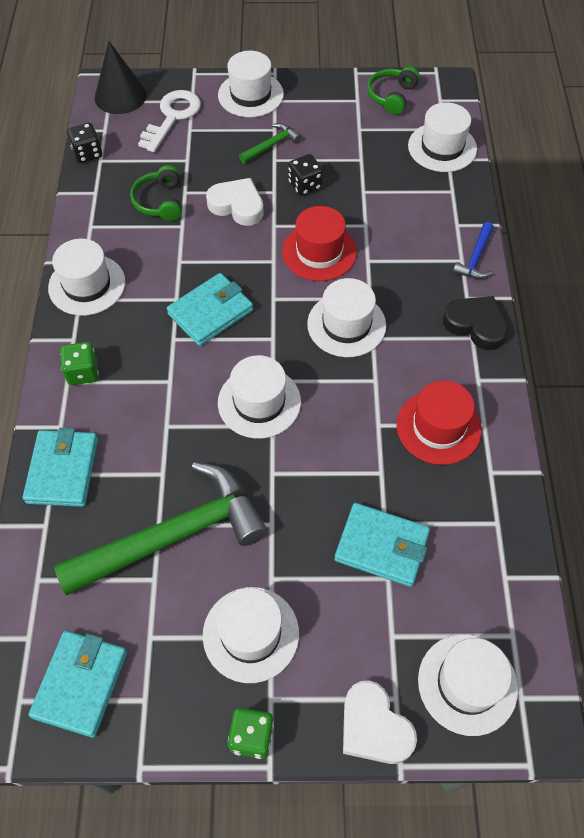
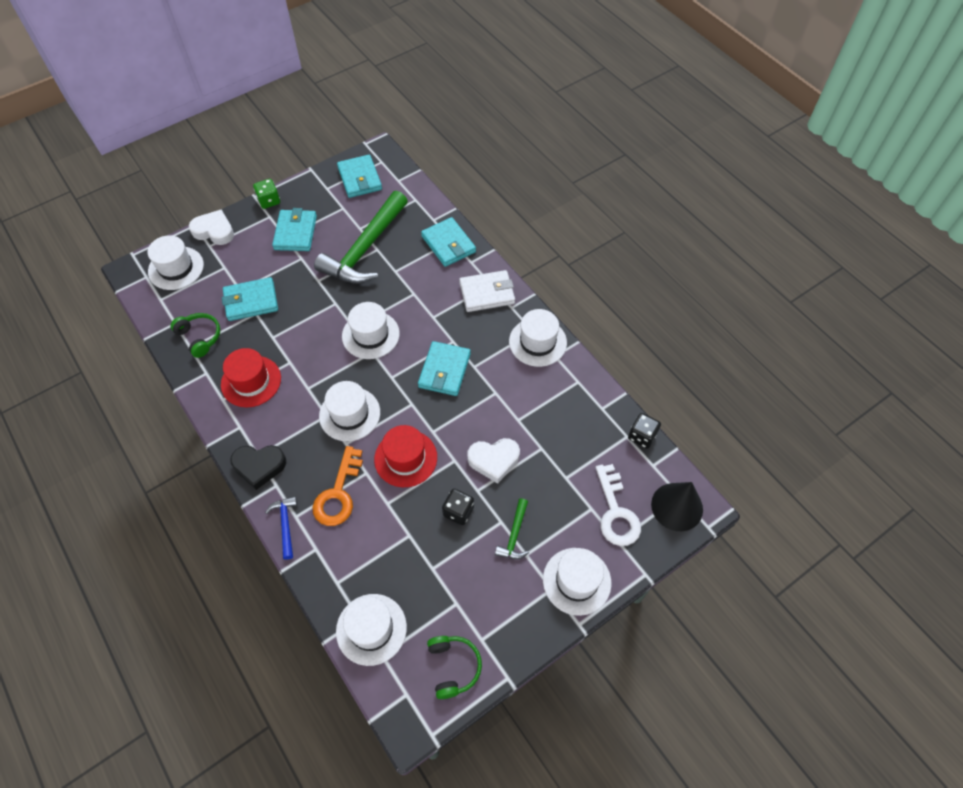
camera: 145 degrees right, 0 degrees up
(83, 372) = (487, 293): green dice -> white wallet
(160, 201) = (550, 429): green headphones -> green headphones (200, 337)
(251, 634) = (295, 233): white hat -> turquoise wallet
(407, 257) = (338, 493): none -> orange key

